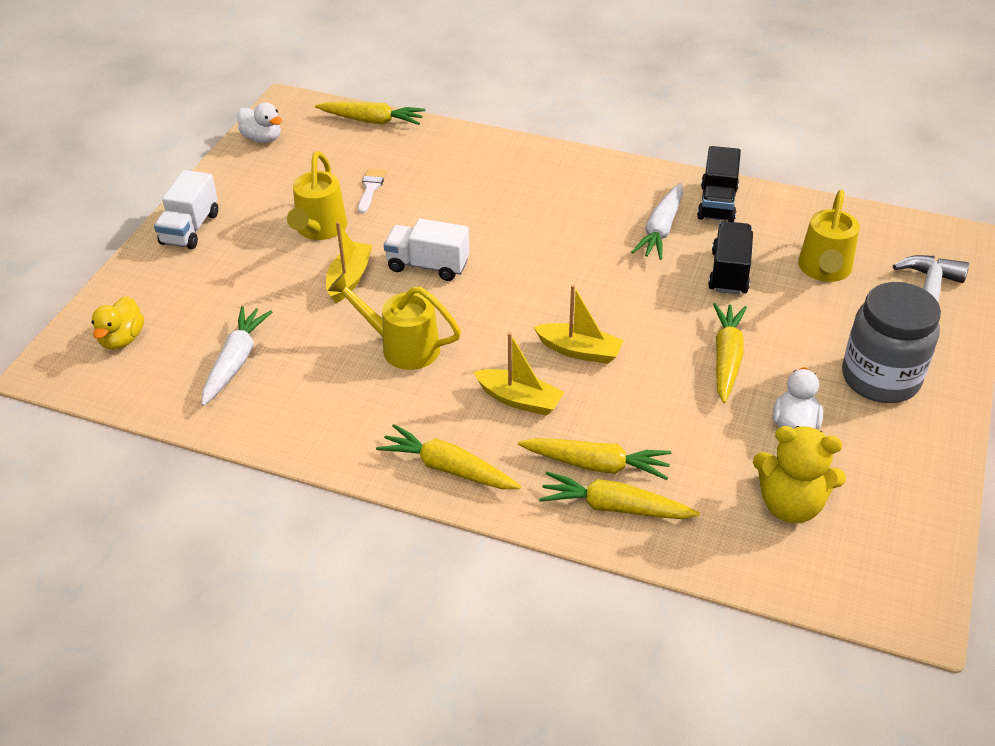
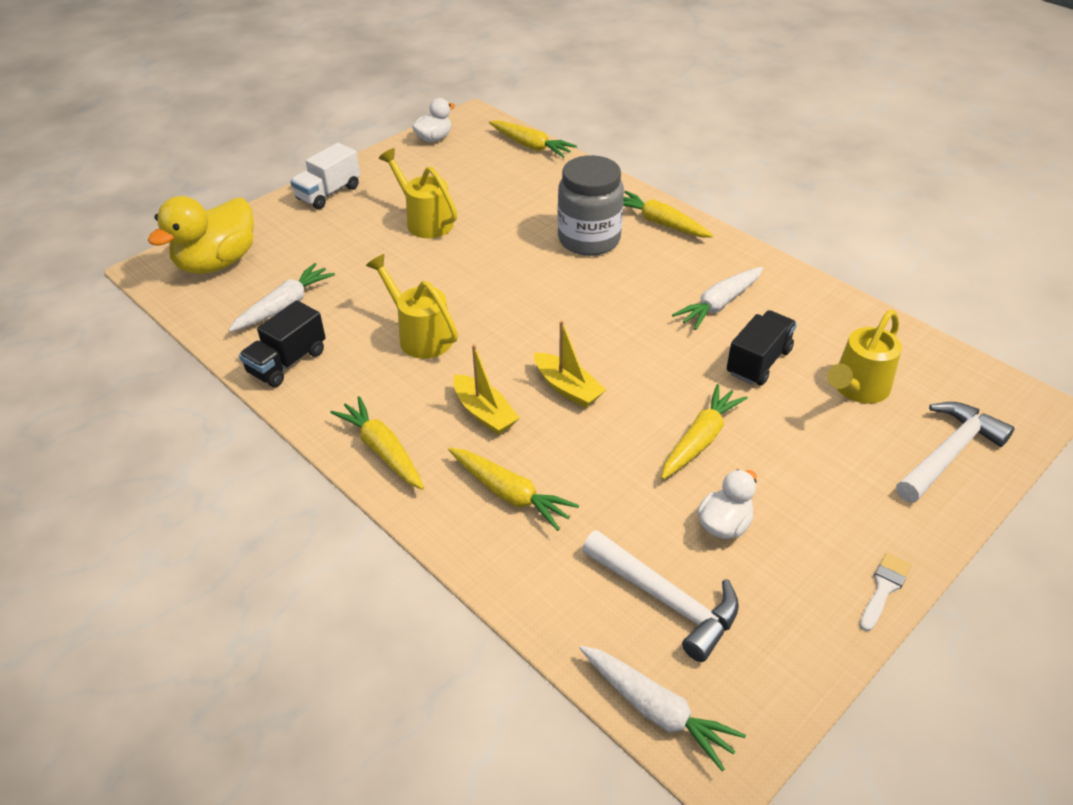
camera: 25 degrees right, 0 degrees up
(122, 339) = (217, 263): yellow duck -> yellow duck, size x1.86
(262, 138) = (434, 138): white duck -> white duck turned 105 degrees counterclockwise
(319, 229) = (425, 221): yellow watering can -> yellow watering can turned 105 degrees clockwise
(349, 279) = (419, 267): yellow boat -> none
(370, 188) = (490, 199): white brush -> white brush (884, 588)
(428, 265) = (490, 275): white truck -> none
(614, 507) = (498, 538): yellow carrot -> yellow carrot (660, 223)
(717, 203) = (791, 296): black truck -> black truck (287, 362)
(790, 505) = (666, 600): yellow teddy bear -> white hammer
(843, 595) = (656, 710): none -> white carrot
(880, 378) = (844, 511): grey jar -> grey jar (589, 239)

